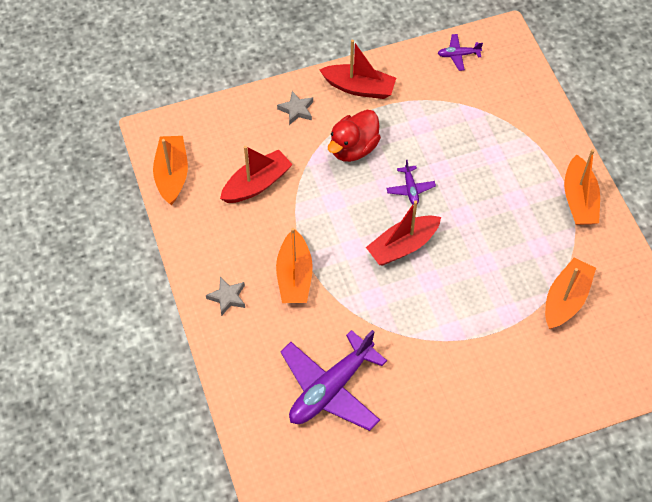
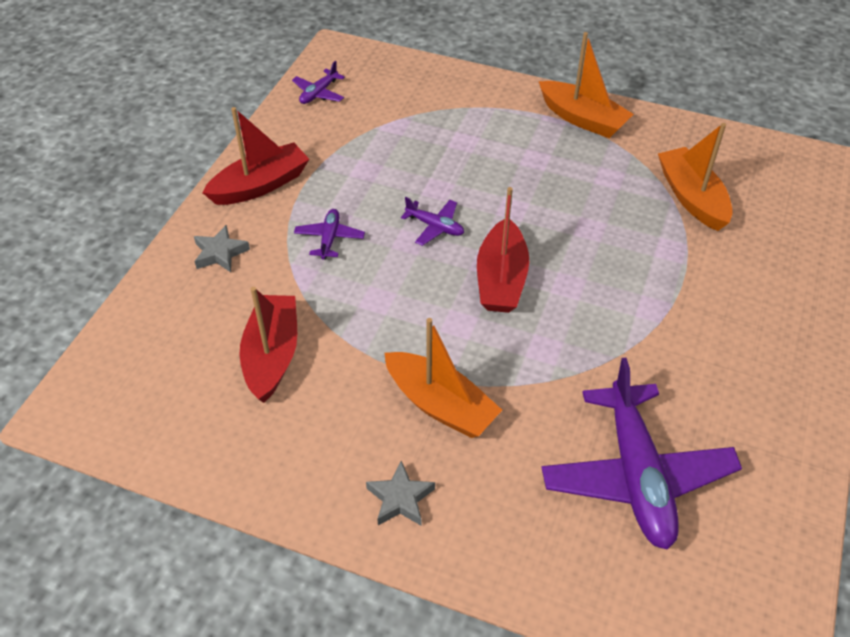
camera: 50 degrees left, 10 degrees down
(172, 175) = (153, 434): orange boat -> none
(353, 148) = (329, 238): red duck -> purple plane

